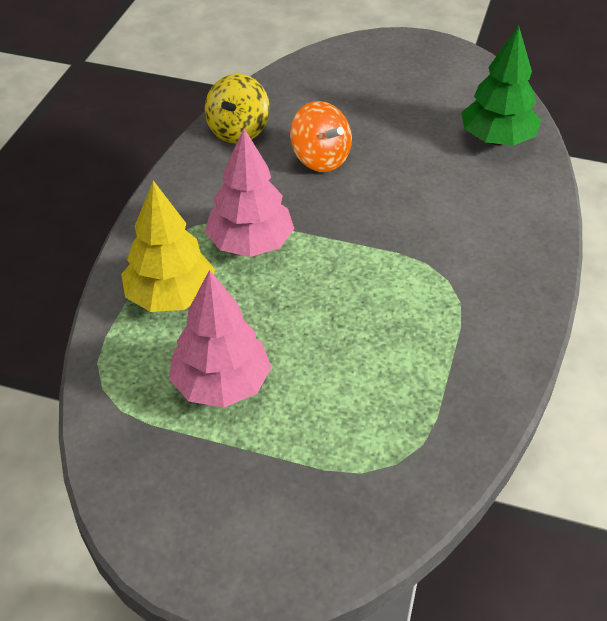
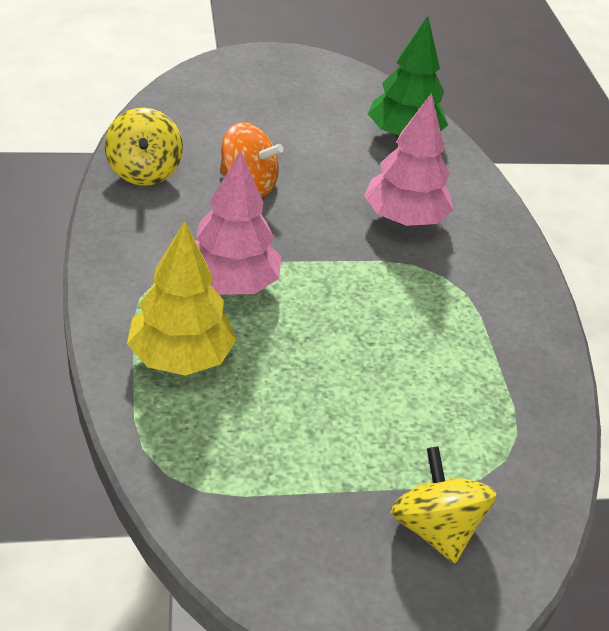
camera: 30 degrees left, 5 degrees down
(221, 384) = (292, 433): pink tree -> pink tree (404, 219)
(291, 502) = (435, 528): none -> yellow spinning top

